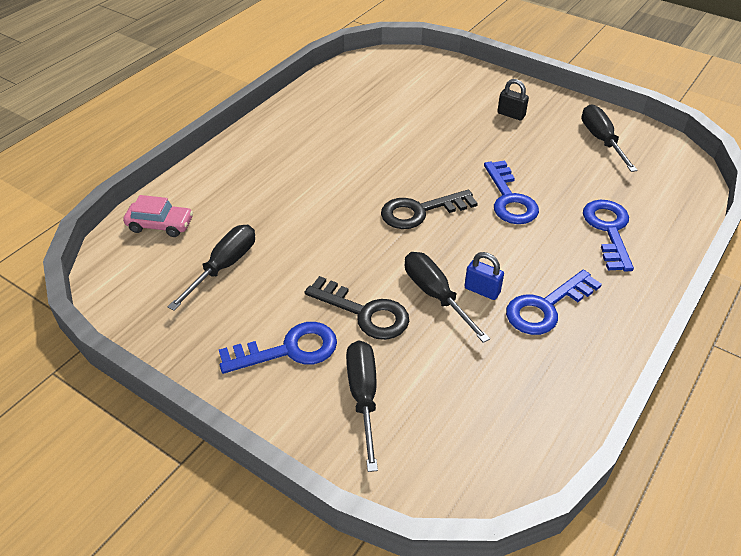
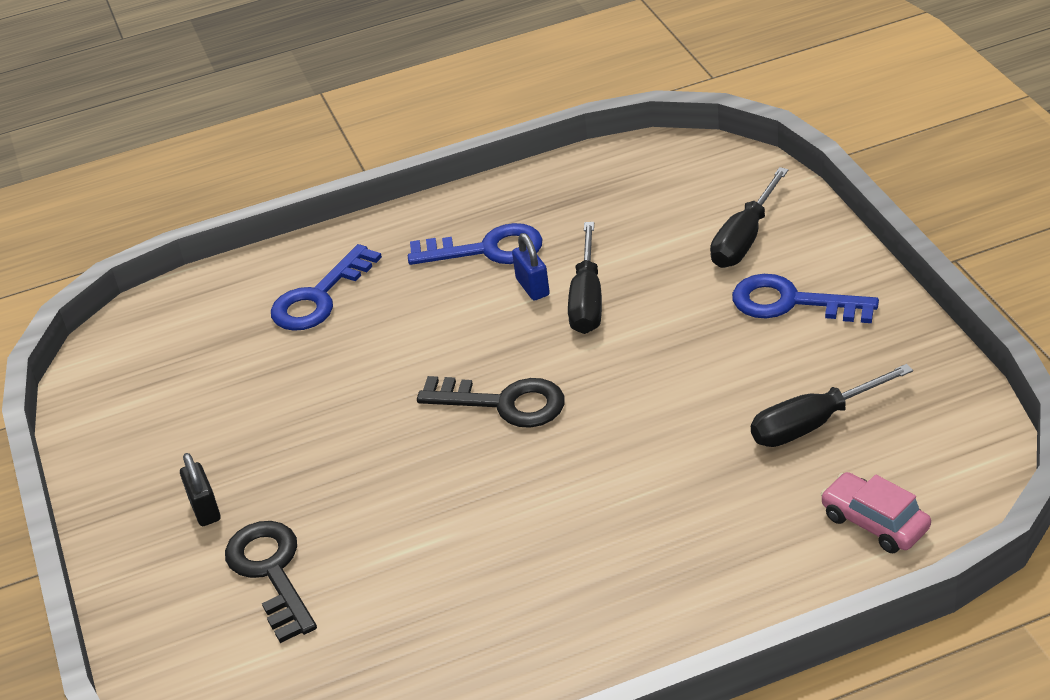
camera: 140 degrees left, 5 degrees down
(364, 313) = (681, 310): black key -> black key (271, 572)
(509, 199) = (377, 376): blue key -> none
(601, 140) = (153, 412): black screwdriver -> none

